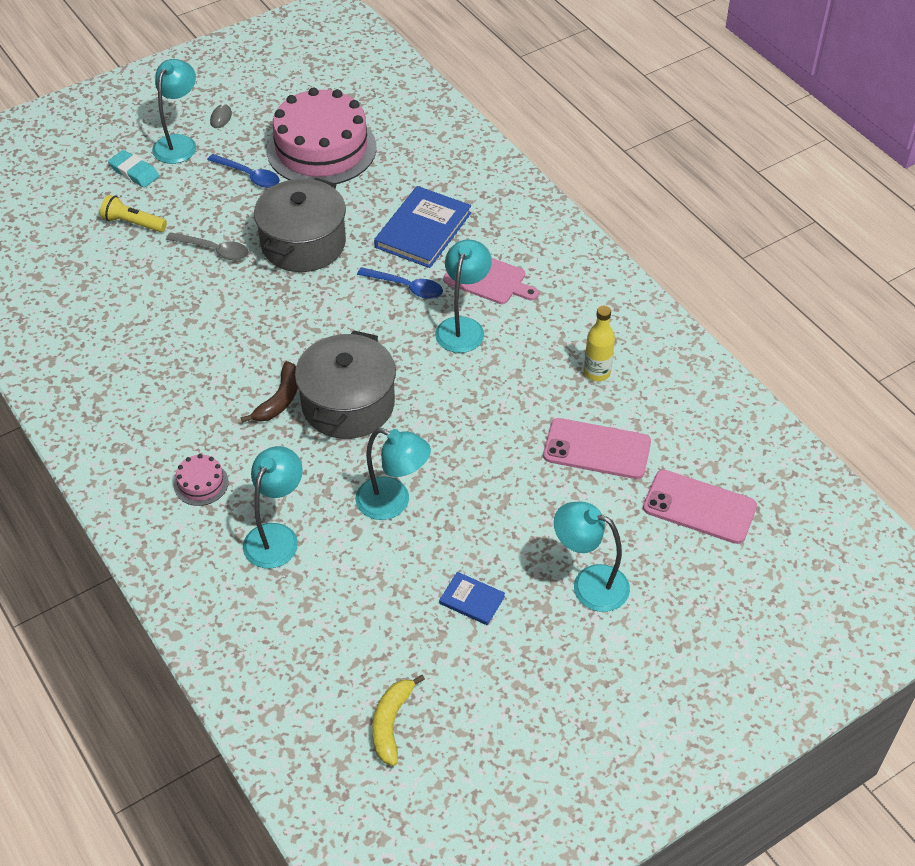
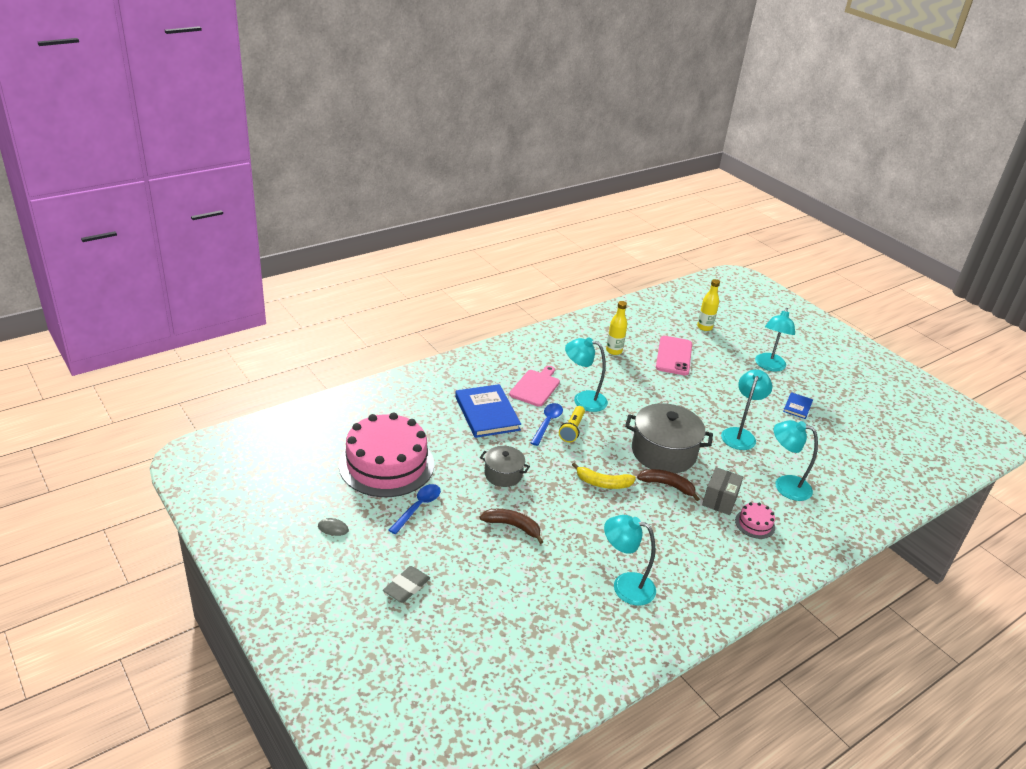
camera: 95 degrees left, 15 degrees down
(133, 223) = (479, 582): yellow flashlight -> yellow flashlight (572, 429)
(134, 172) = (406, 587): turquoise eraser -> grey eraser
(179, 143) = (366, 556): turquoise lamp -> turquoise lamp (625, 586)
(214, 250) = (513, 526): grey spoon -> brown banana
(249, 452) = (720, 500): none -> grey box
(303, 243) = (503, 474): grey pot -> grey pot, size x0.56
(391, 723) = (890, 439): yellow banana -> yellow banana (603, 483)
(423, 230) = (487, 413): blue book -> blue book turned 45 degrees clockwise
(699, 507) = (704, 327): pink phone -> yellow bottle

